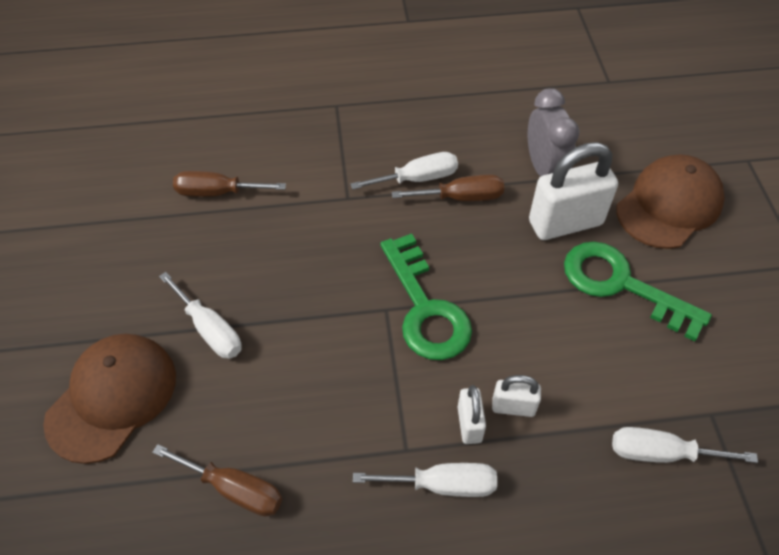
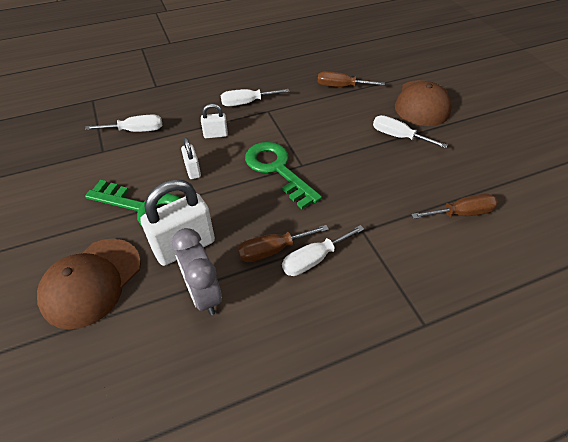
camera: 165 degrees right, 5 degrees down
(469, 424) = (238, 124): white padlock -> white padlock (193, 170)

